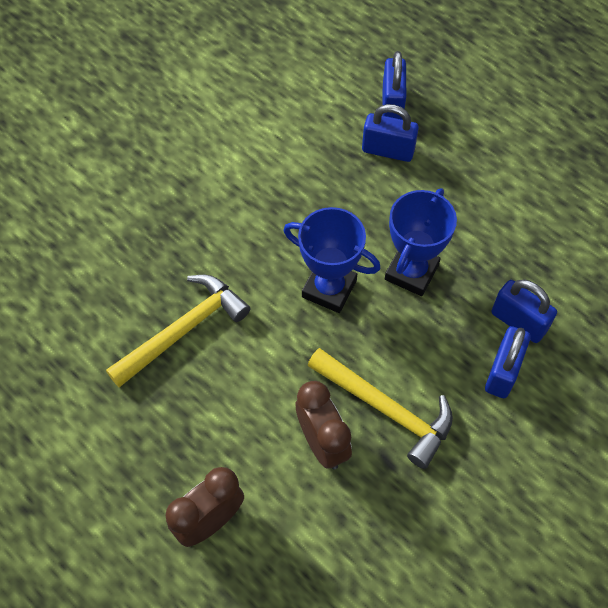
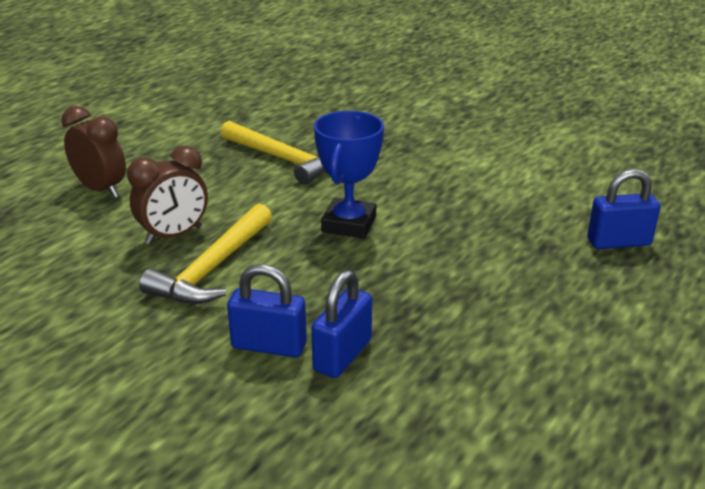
camera: 80 degrees right, 30 degrees down
(388, 150) = (547, 244): blue padlock -> none
(411, 272) = (387, 272): blue trophy -> none

